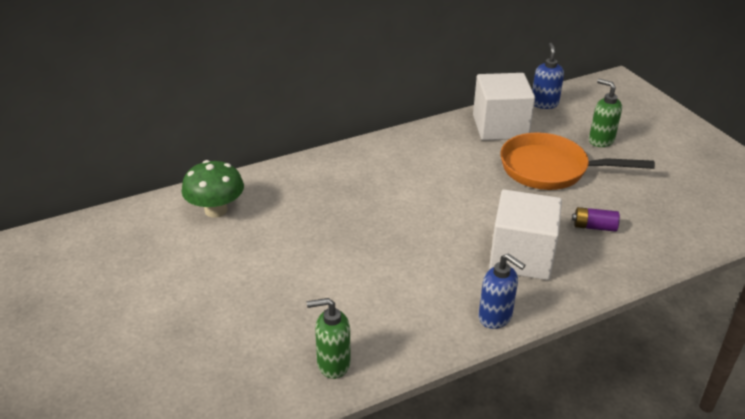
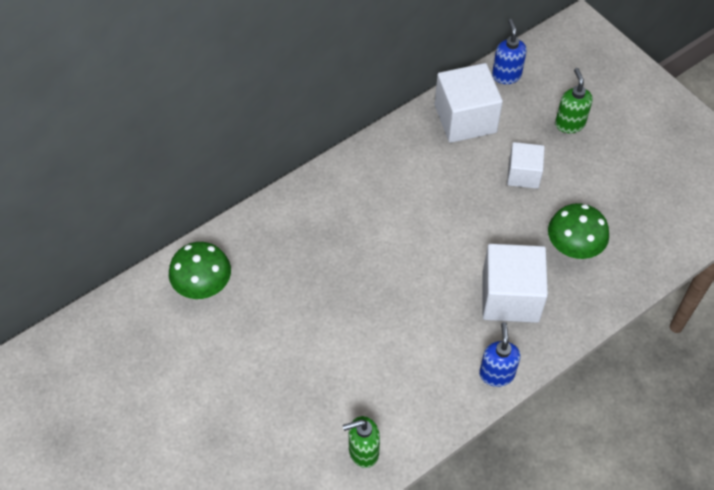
camera: 10 degrees left, 20 degrees up
(495, 317) = (496, 374): blue soap dispenser -> blue soap dispenser turned 120 degrees counterclockwise
(550, 169) = (523, 174): orange pan -> white cube
(594, 227) = (573, 247): purple battery -> green mushroom
(601, 140) = (569, 124): green soap dispenser -> green soap dispenser turned 45 degrees clockwise

